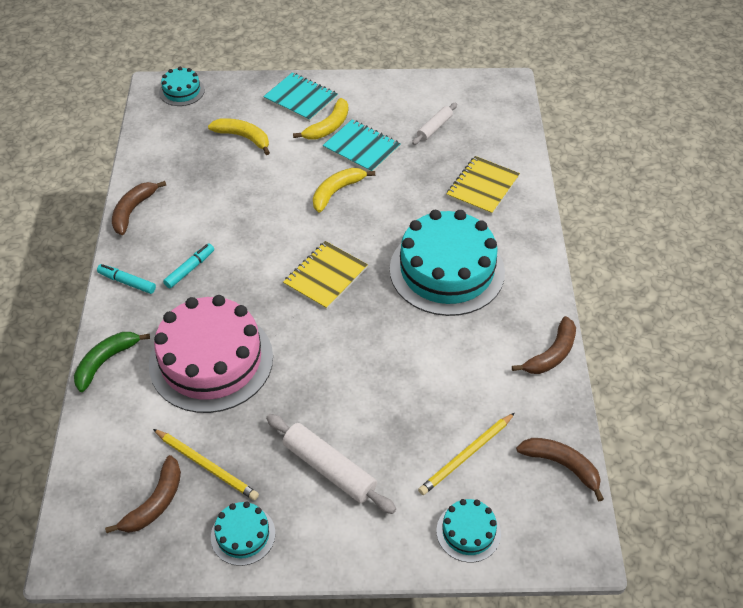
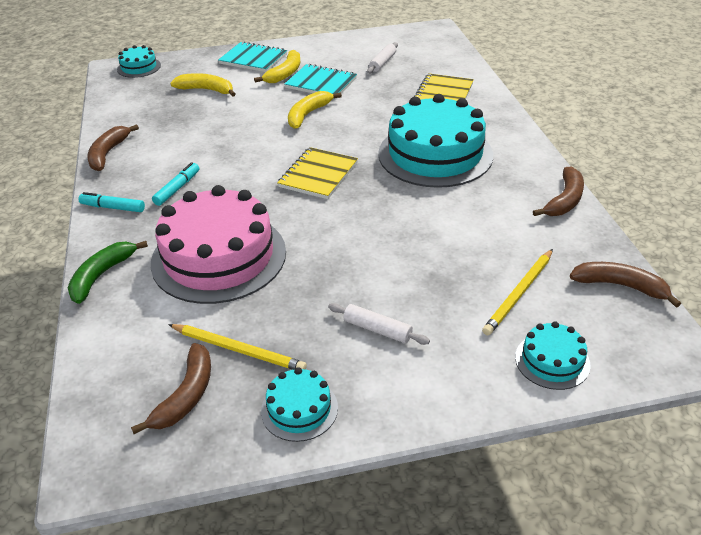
camera: 10 degrees left, 10 degrees down
(329, 469) = (377, 329): white rolling pin -> white rolling pin, size x0.59

